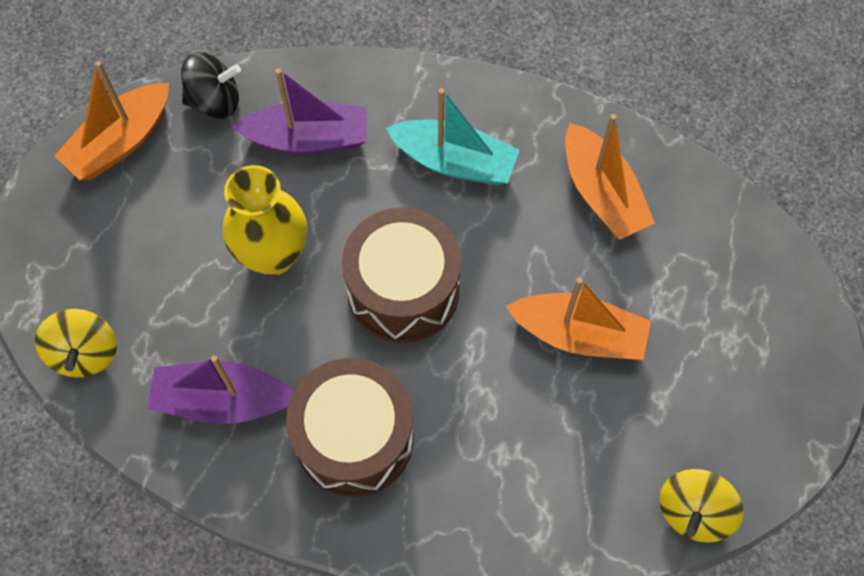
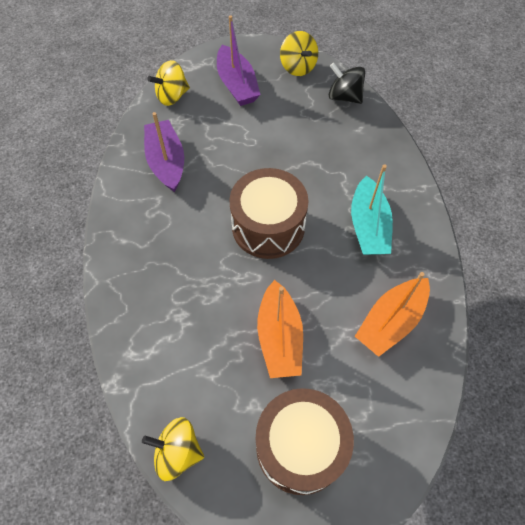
camera: 70 degrees right, 5 degrees down
(121, 142) = (298, 67): orange boat -> yellow spinning top
(215, 101) = (344, 96): black spinning top -> black spinning top turned 150 degrees clockwise
(273, 255) = (262, 155): yellow vase -> none
(308, 139) = (344, 147): purple boat -> purple boat (237, 84)
(354, 438) = (165, 232): brown drum -> brown drum (300, 446)

